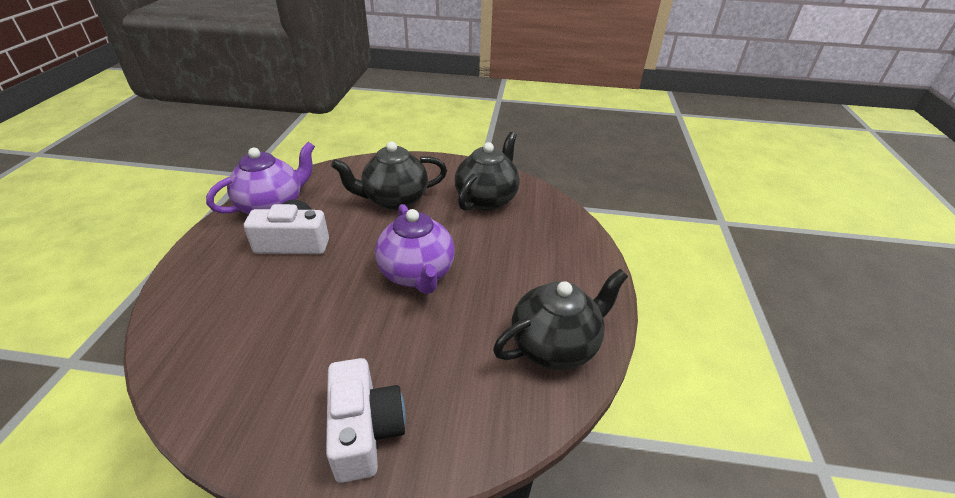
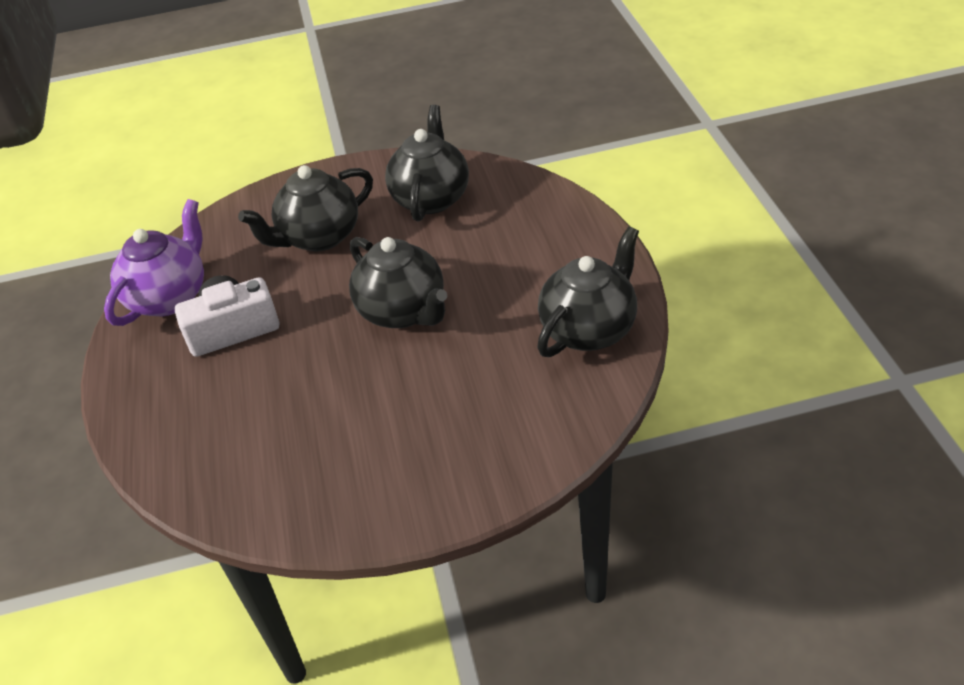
camera: 15 degrees left, 5 degrees up
(365, 430) = (447, 469): white camera -> none
(417, 274) = (403, 311): purple teapot -> black teapot

